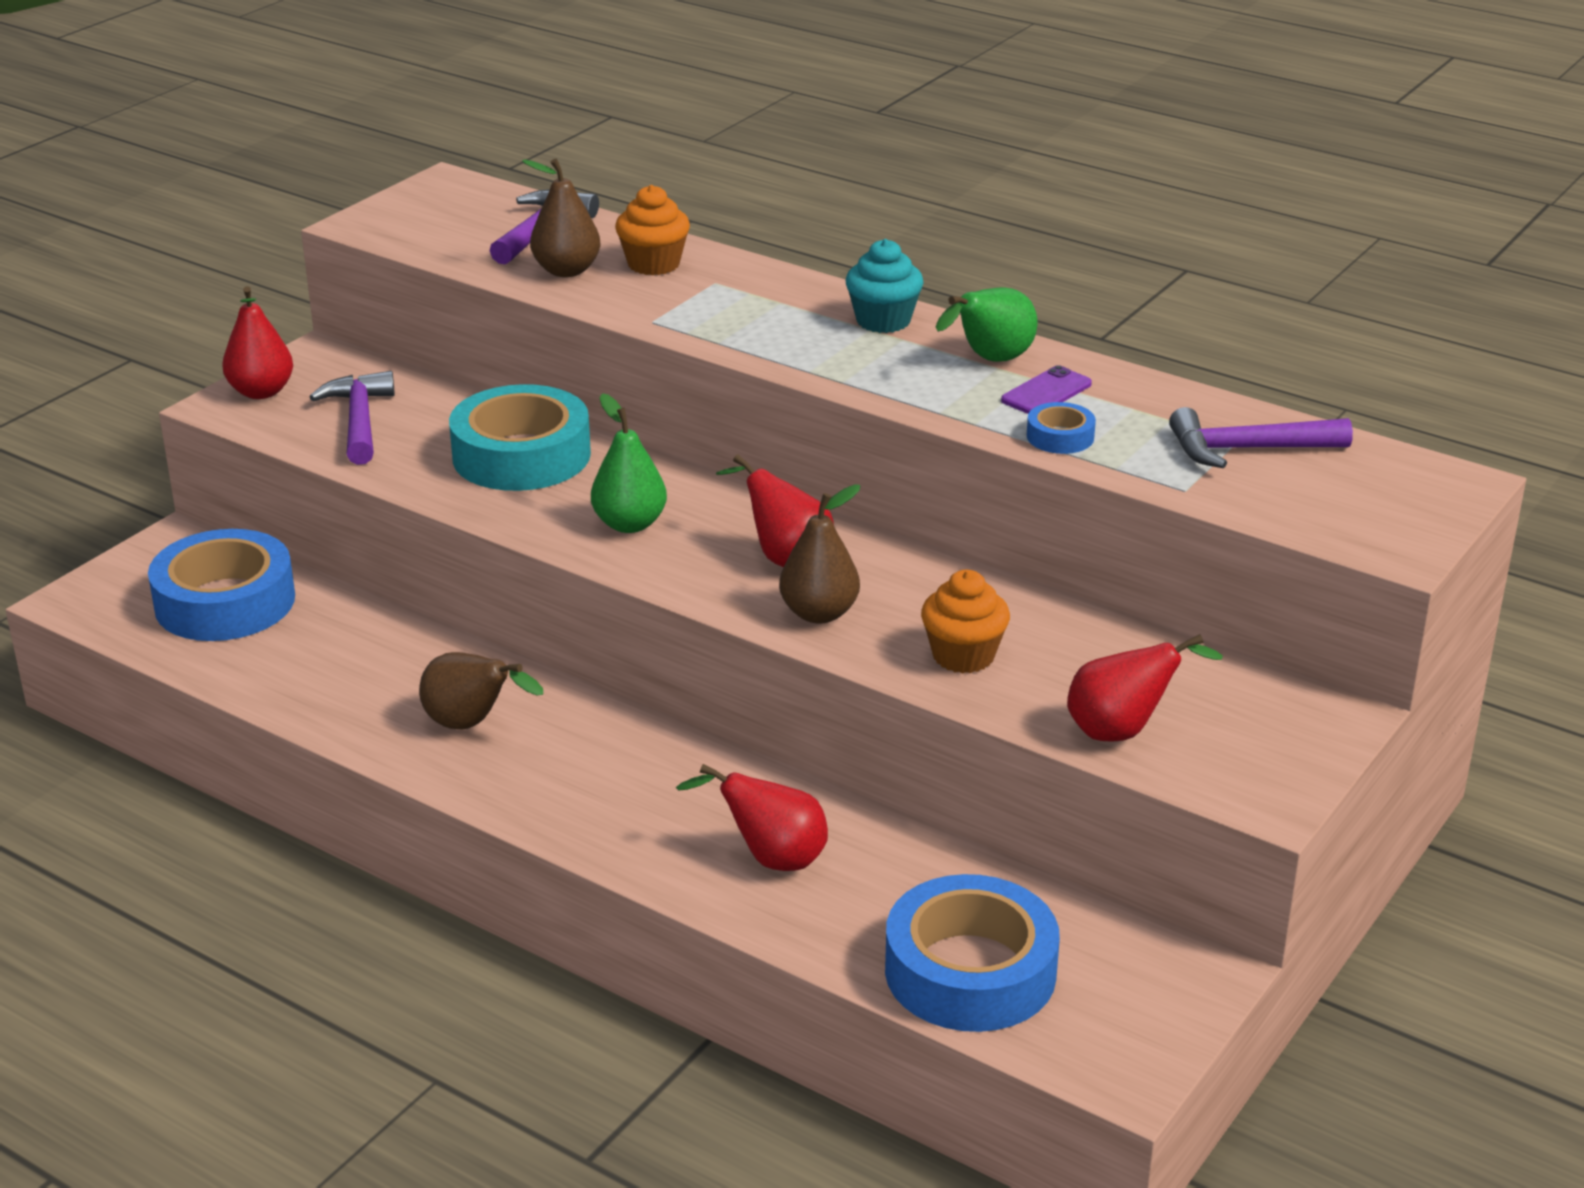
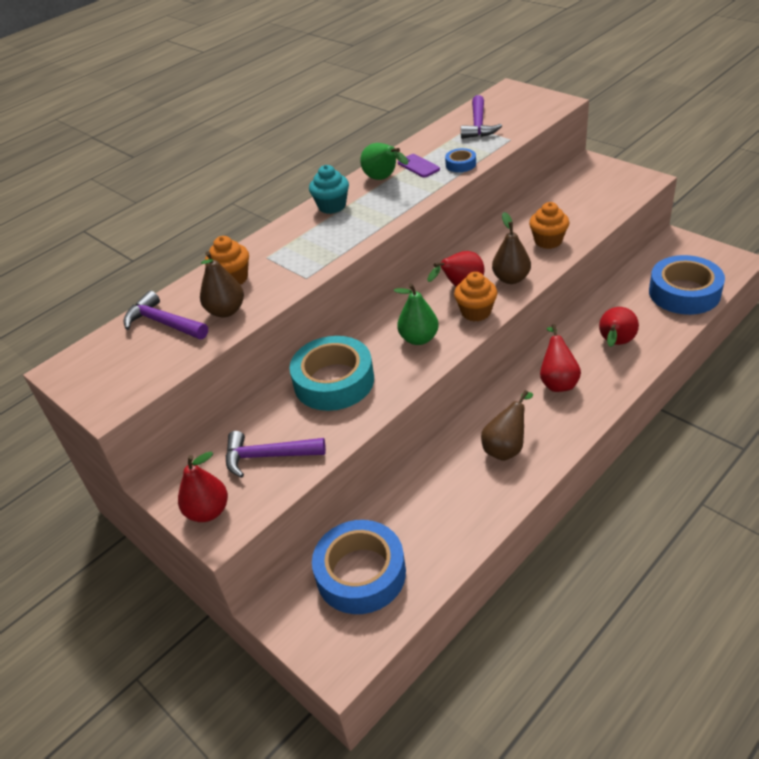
camera: 75 degrees left, 10 degrees up
(708, 578) = (476, 312): none -> orange cupcake
(1122, 731) = (603, 206): red pear -> red pear (557, 381)

